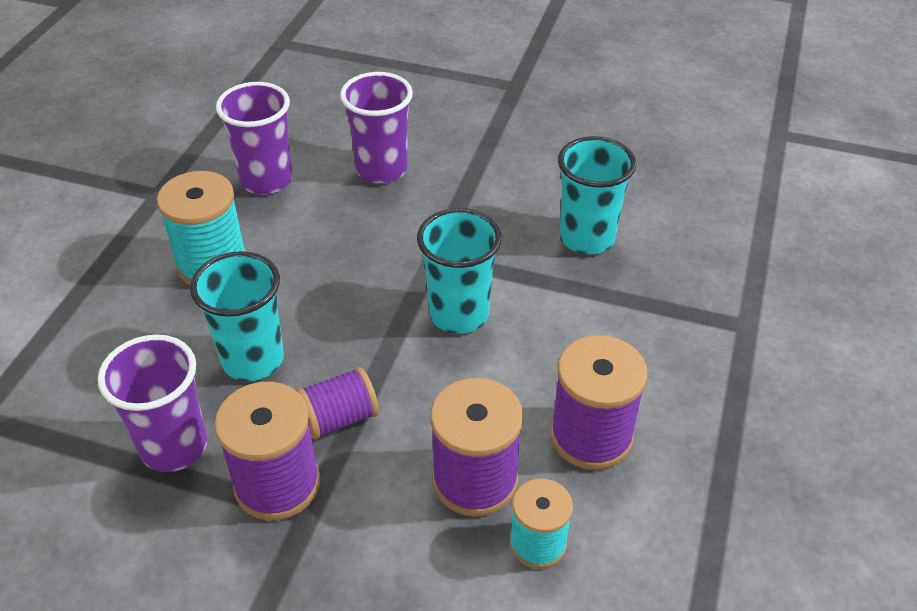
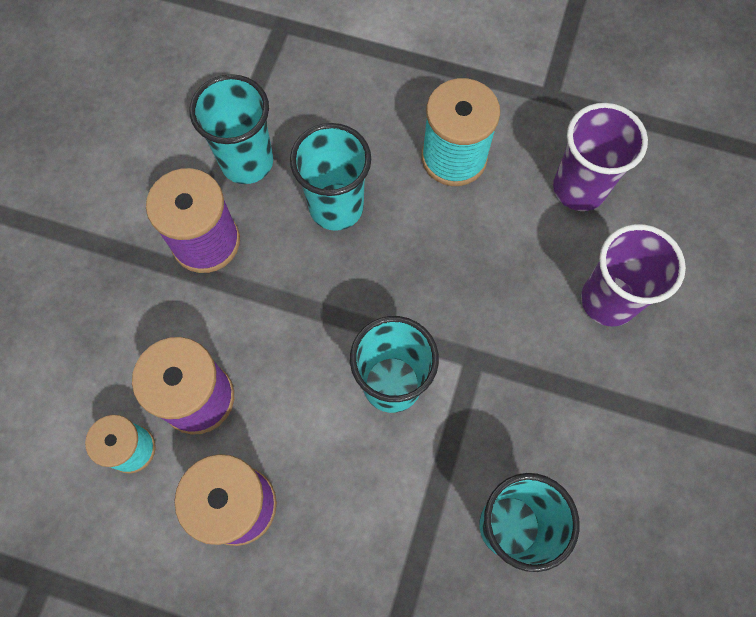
camera: 90 degrees right, 25 degrees up
(174, 446) = (247, 162): purple cup -> turquoise cup
(339, 418) = (269, 283): purple spool -> none

